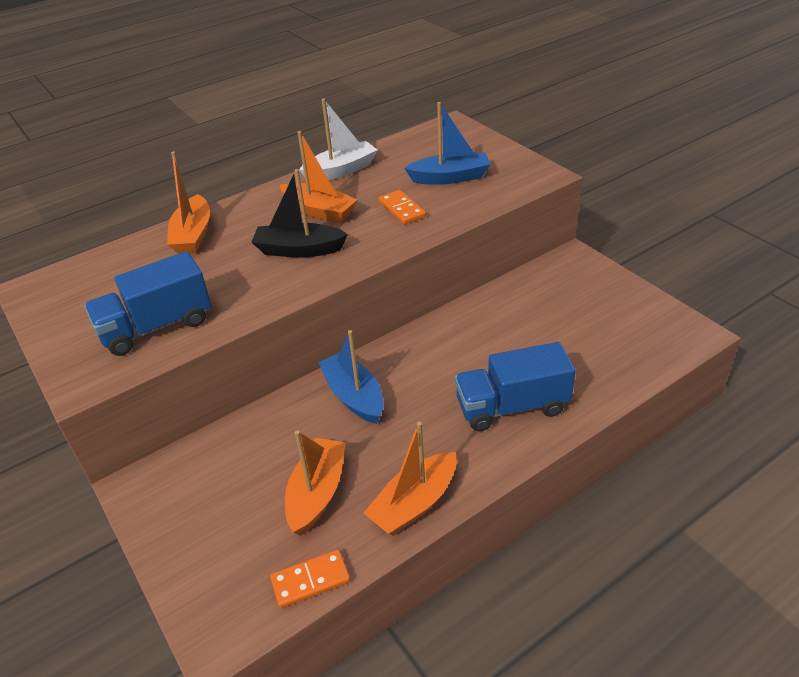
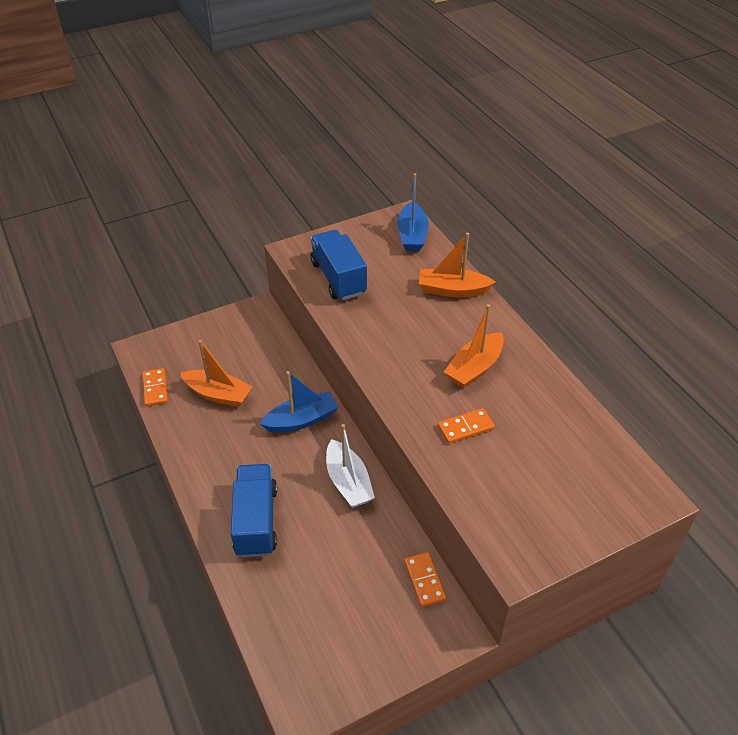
camera: 95 degrees right, 5 degrees up
(299, 250) = (415, 353): black boat -> none
(341, 171) = (549, 388): white boat -> white boat (348, 482)
(414, 503) = (189, 445): orange boat -> none
(450, 178) = (522, 475): blue boat -> blue boat (412, 235)
(534, 279) = (424, 580): none -> orange domino

